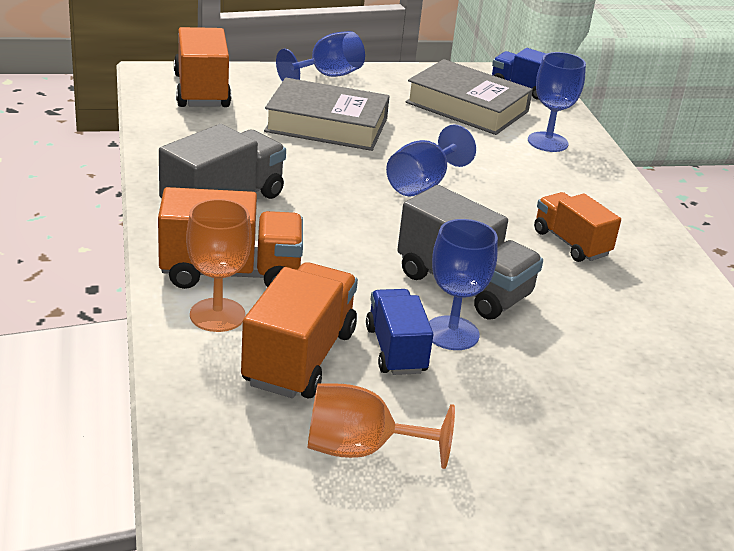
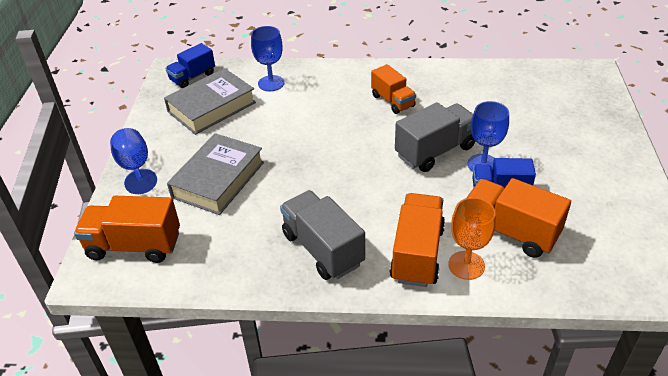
camera: 70 degrees left, 10 degrees up
(360, 449) = (589, 217): orange goblet -> none
(422, 184) = (315, 147): blue goblet -> none
(571, 243) = (393, 101): orange truck -> orange truck turned 105 degrees counterclockwise

